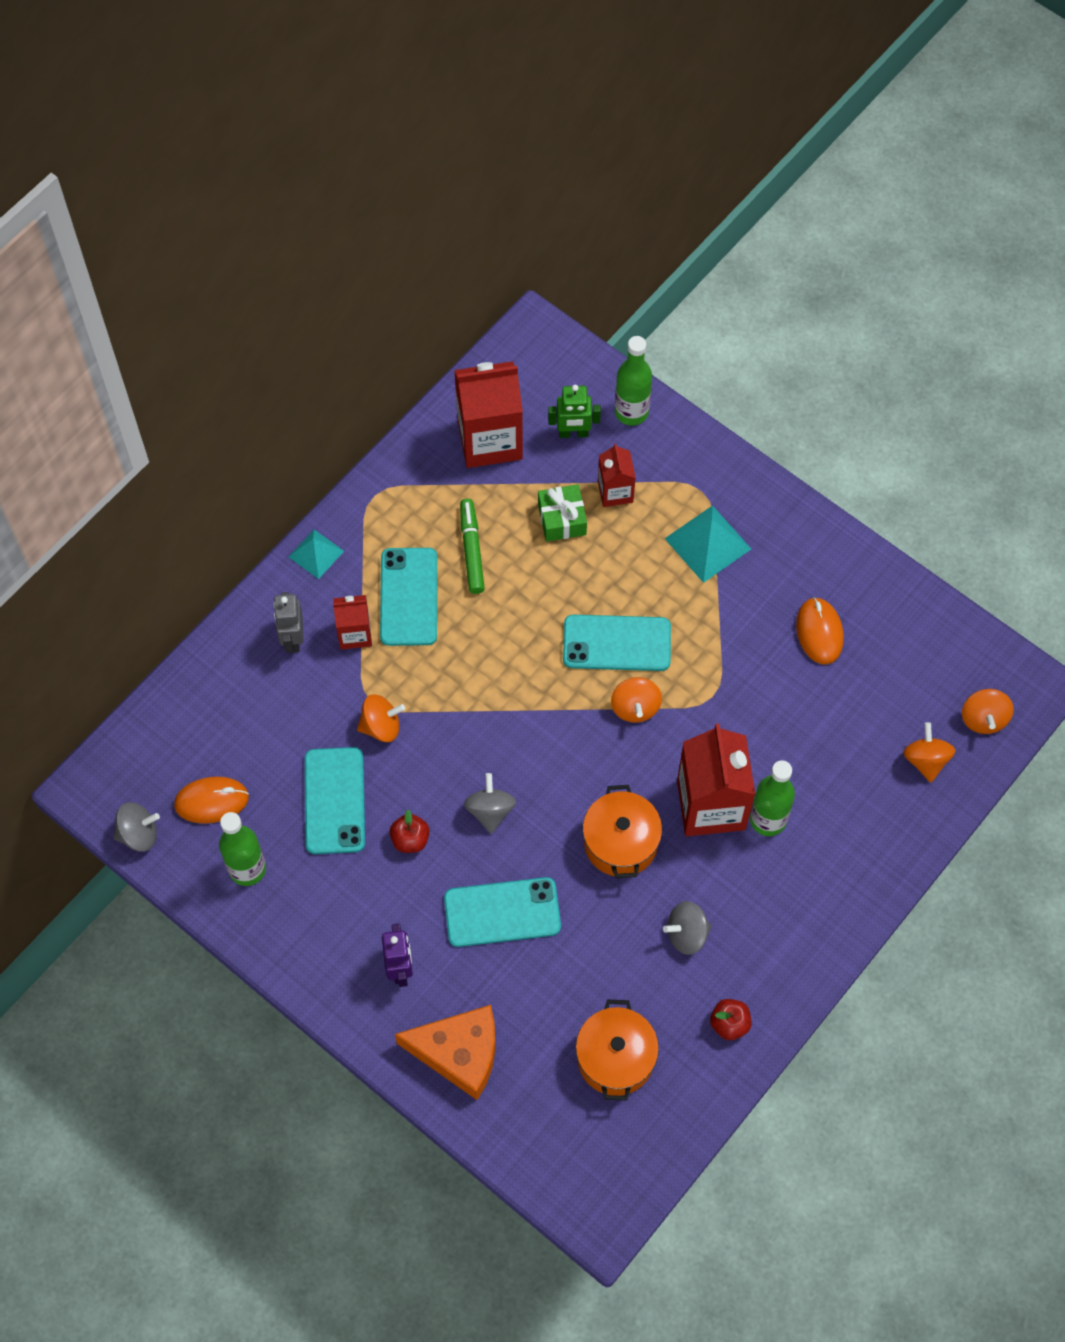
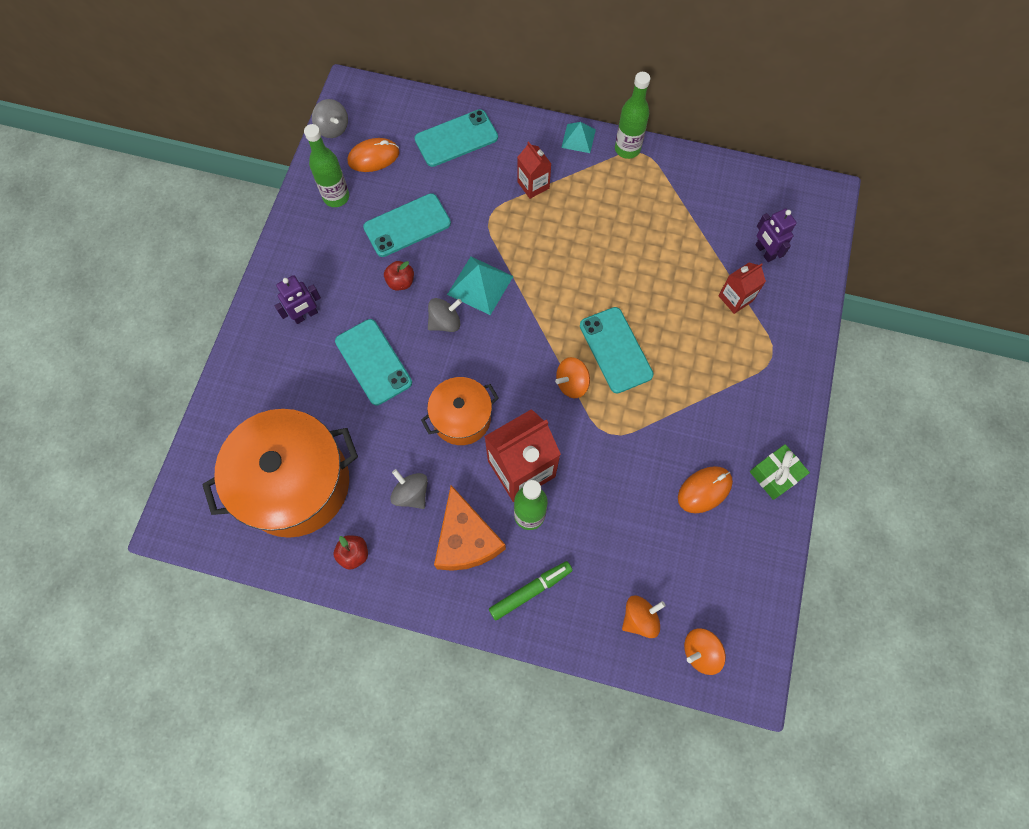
camera: 65 degrees right, 5 degrees up
(211, 801) = (373, 157): orange mouse -> orange mouse turned 75 degrees counterclockwise
(292, 639) = (510, 152): grey robot -> none
(381, 726) = (474, 229): orange spinning top -> none
(409, 597) = (578, 205): turquoise phone -> turquoise phone (456, 138)
(459, 1053) = (259, 378): orange cheese -> orange cheese (466, 539)
(471, 550) = (634, 227): green marker -> green marker (530, 591)
(490, 439) = (726, 202): red carton -> none
(562, 519) = (692, 273): green gift -> green gift (775, 475)
(573, 433) = (764, 252): green robot -> purple robot
(615, 1058) = (295, 483): orange pot -> orange pot, size x1.81
(631, 412) = (806, 282): green bottle -> green bottle (627, 149)
(708, 544) = (731, 379): turquoise pyramid -> turquoise pyramid (480, 285)

